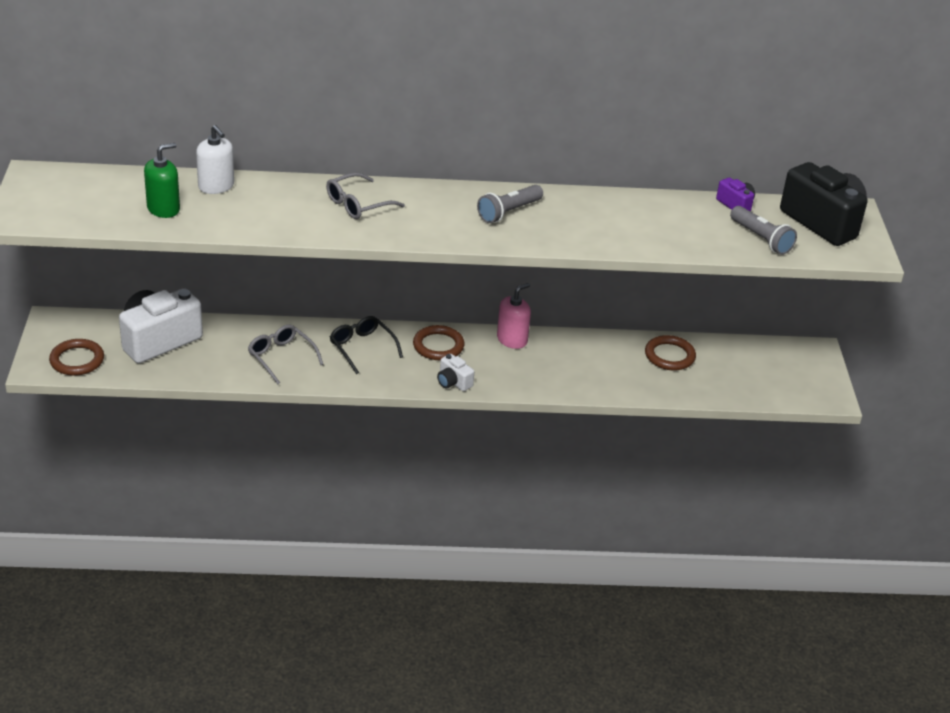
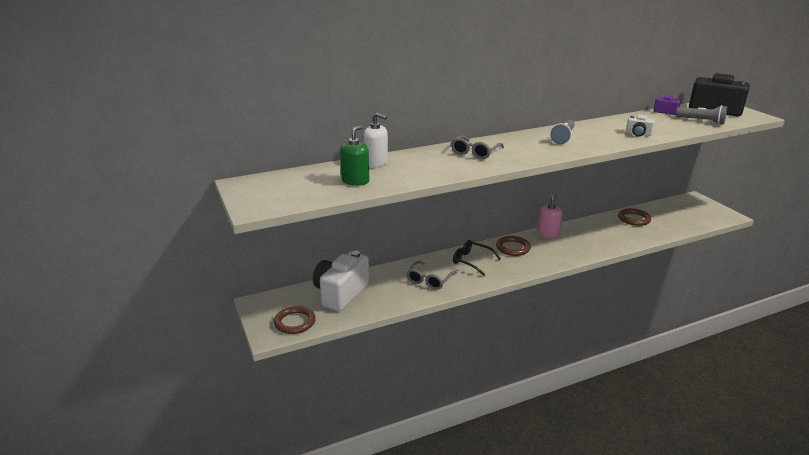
camera: 20 degrees left, 10 degrees down
(281, 357) = (429, 280): grey glasses -> grey glasses turned 90 degrees counterclockwise
(453, 382) = (543, 264): white camera -> white camera (638, 134)

